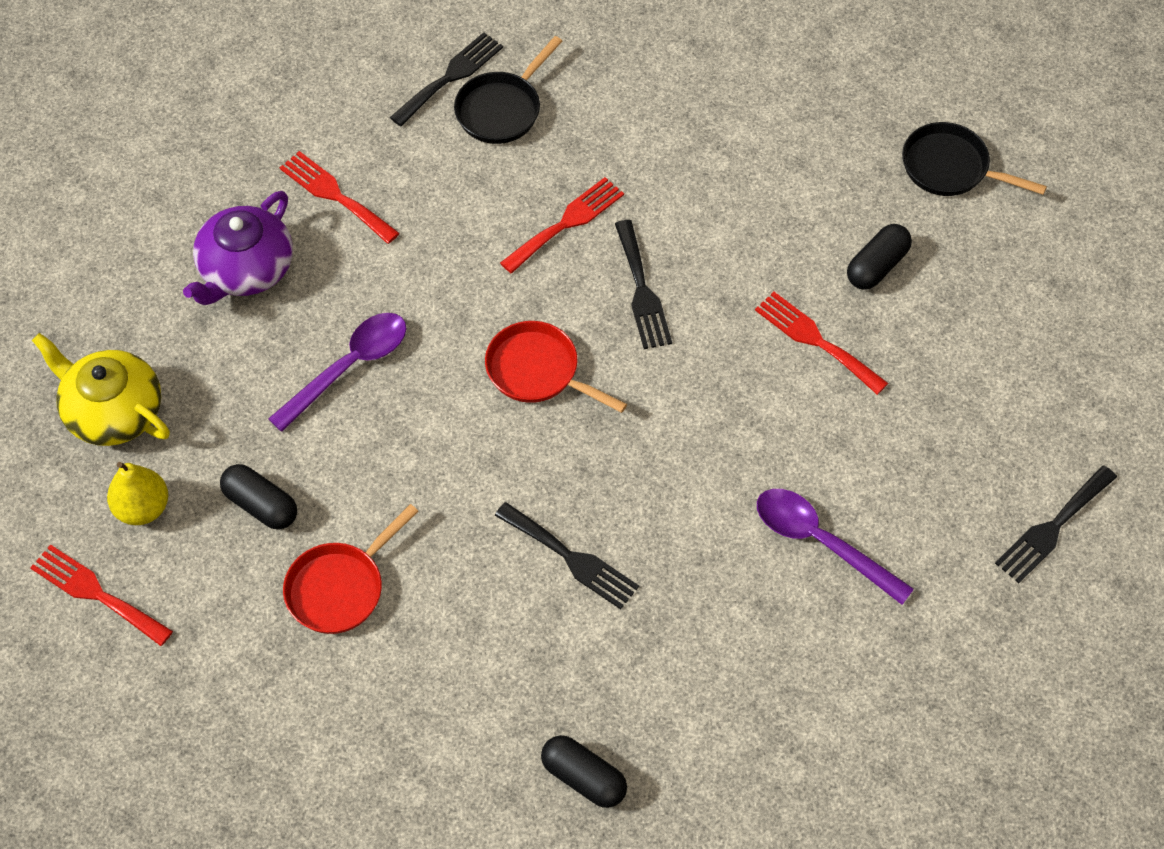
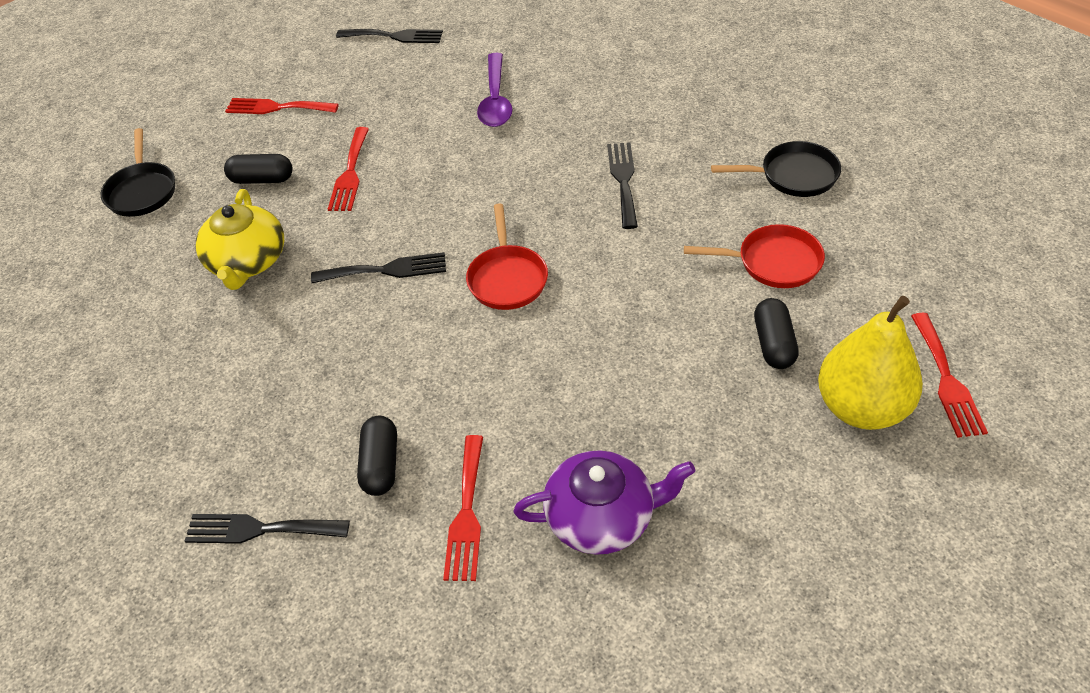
camera: 125 degrees left, 10 degrees down
(112, 411) = (821, 496): yellow teapot -> yellow teapot (247, 262)
(142, 508) = (861, 407): yellow pear -> yellow pear, size x1.67
(350, 367) = (614, 379): purple spoon -> none
(502, 109) = (271, 465): black pan -> black pan (793, 176)
(566, 223) = (360, 346): red fork -> red fork (277, 107)
(583, 778) = (741, 100): black capsule -> black capsule (380, 465)
(642, 291) = (386, 270): black fork -> black fork turned 45 degrees clockwise

